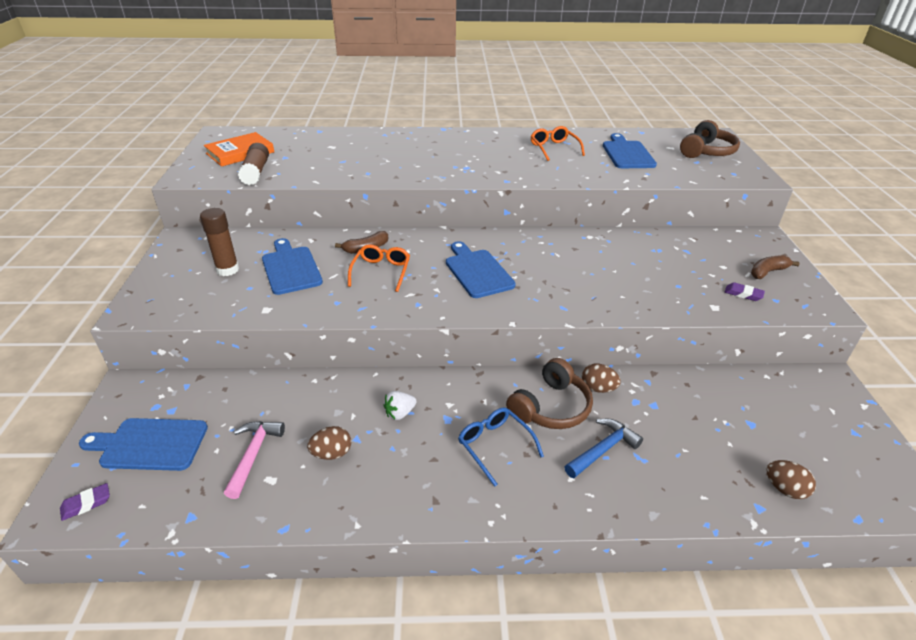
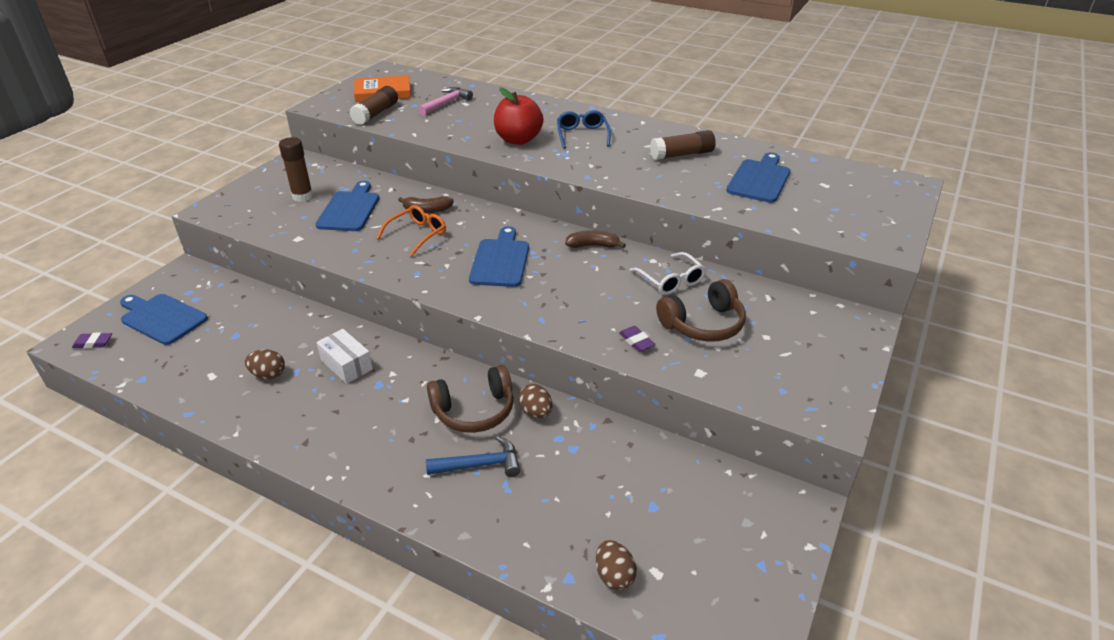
camera: 30 degrees right, 0 degrees up
(253, 454) = (217, 353): pink hammer -> pink hammer (446, 103)
(400, 413) = (346, 365): white strawberry -> white box
(415, 165) = (518, 140): none -> red apple
(495, 446) = (393, 422): blue glasses -> blue glasses (582, 135)
(554, 149) = (682, 154): orange glasses -> brown glue stick
(618, 247) = (670, 280): none -> white glasses
(706, 152) = (865, 200): brown headphones -> brown headphones (703, 324)
(743, 294) = (750, 371): purple eraser -> purple eraser (636, 341)
(767, 272) = (813, 359): brown banana -> brown banana (593, 246)

